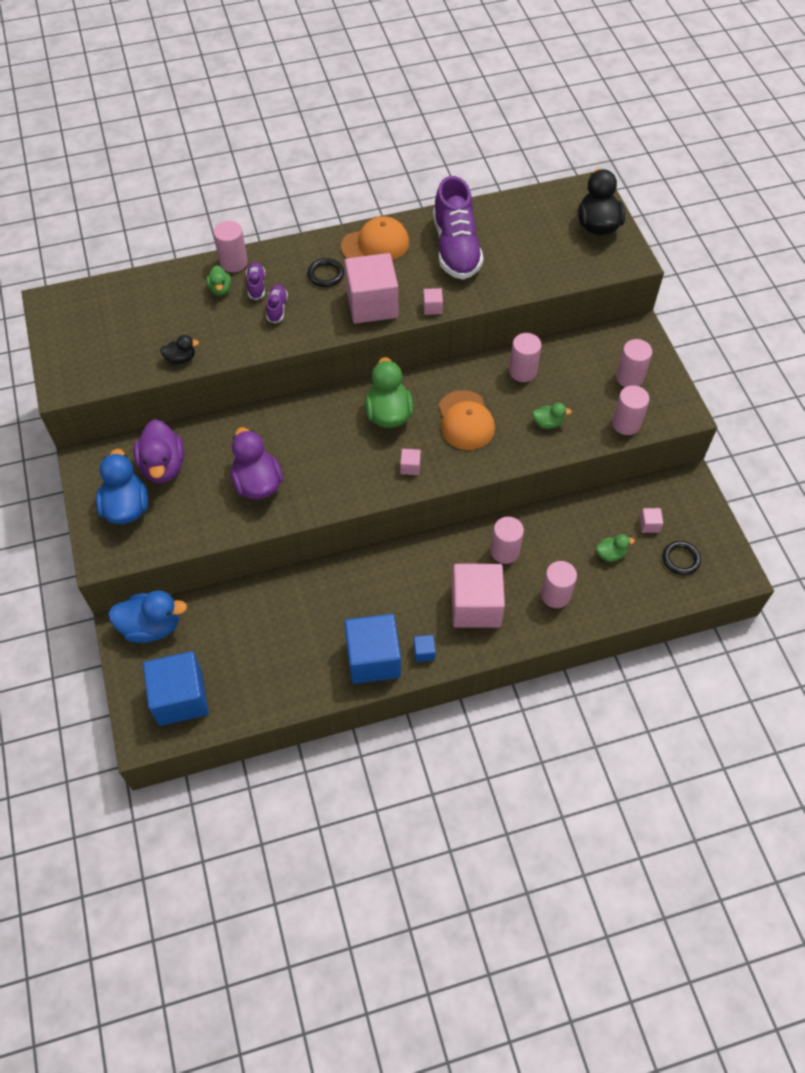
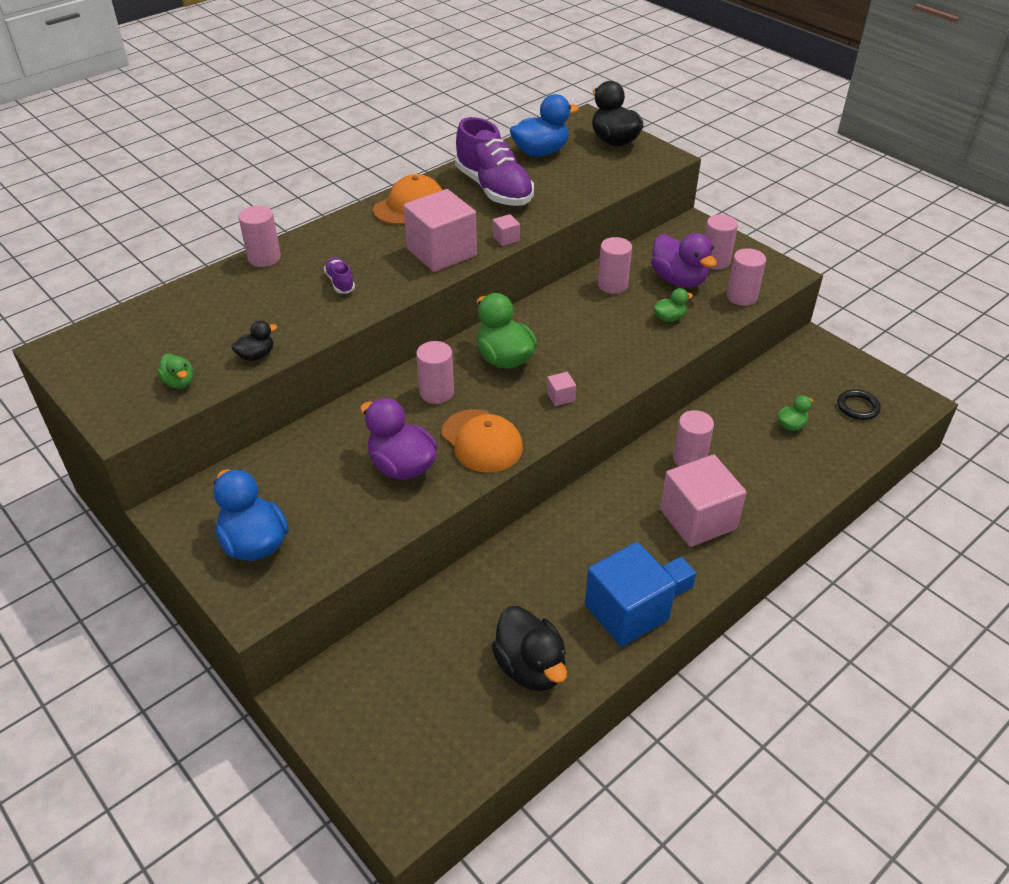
camera: 25 degrees left, 15 degrees down
(151, 626) = (339, 682): blue duck -> blue duck (540, 152)
(163, 466) = (276, 486): purple duck -> purple duck (678, 280)
(180, 698) = (425, 749): blue cube -> none
(220, 289) = (263, 283): green duck -> green duck (179, 382)
(256, 285) = (303, 270): purple shoe -> none
(281, 671) = (530, 667): none -> black duck
(326, 274) = (374, 242): black ring -> none
(465, 420) = (587, 340): orange cap -> orange cap (482, 441)
(555, 595) = (768, 479): pink cylinder -> pink cylinder (436, 392)
(649, 525) = (806, 389): pink cube -> none

